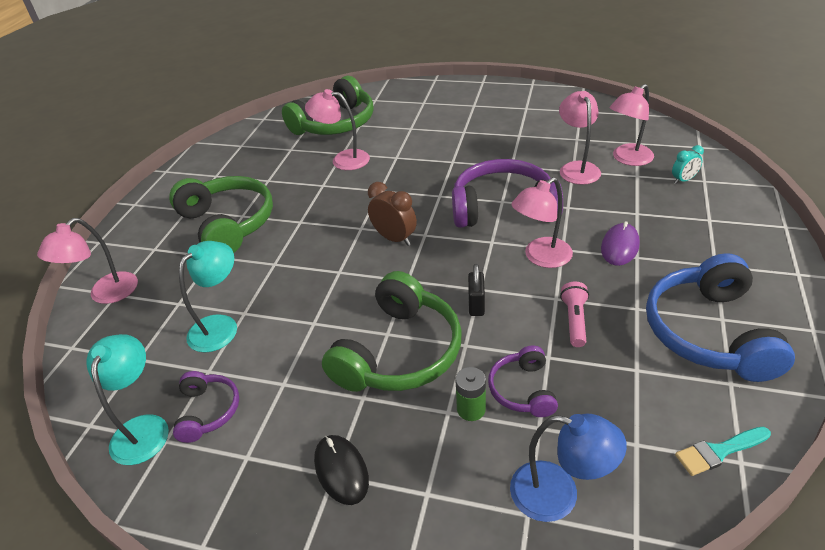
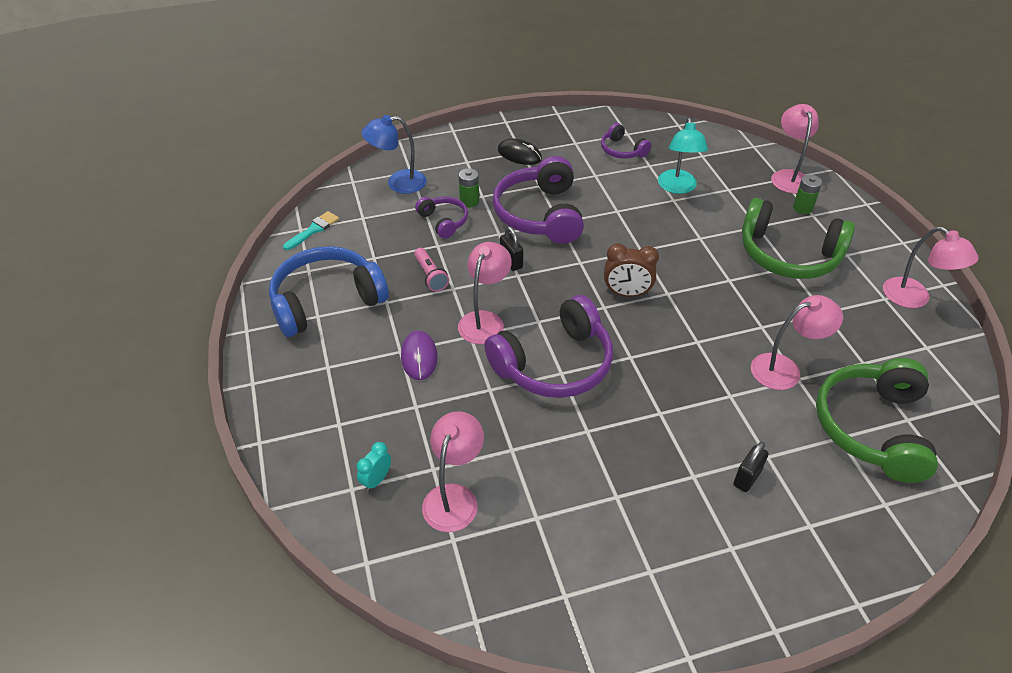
camera: 145 degrees right, 5 degrees up
(143, 428) = (647, 133): turquoise lamp -> none
(150, 258) = (802, 208): none -> green battery
(399, 352) = (540, 214): green headphones -> purple headphones
(434, 124) = (747, 478): none -> black padlock
(577, 168) = (508, 455): pink lamp -> pink lamp (914, 298)
(709, 332) = (326, 301): blue headphones -> blue headphones turned 90 degrees counterclockwise

